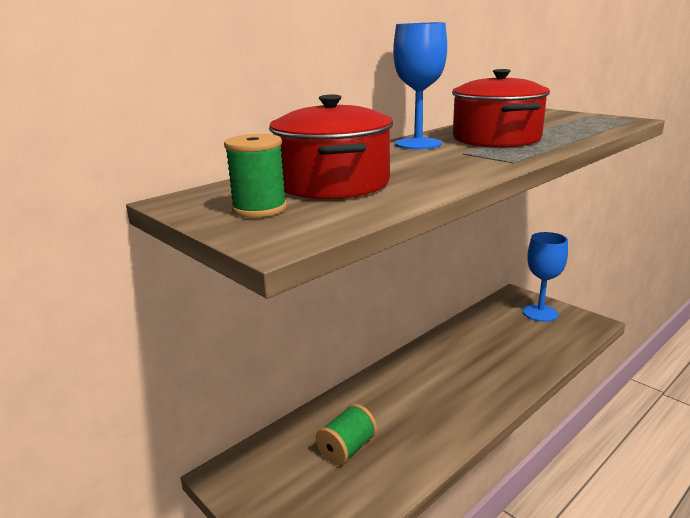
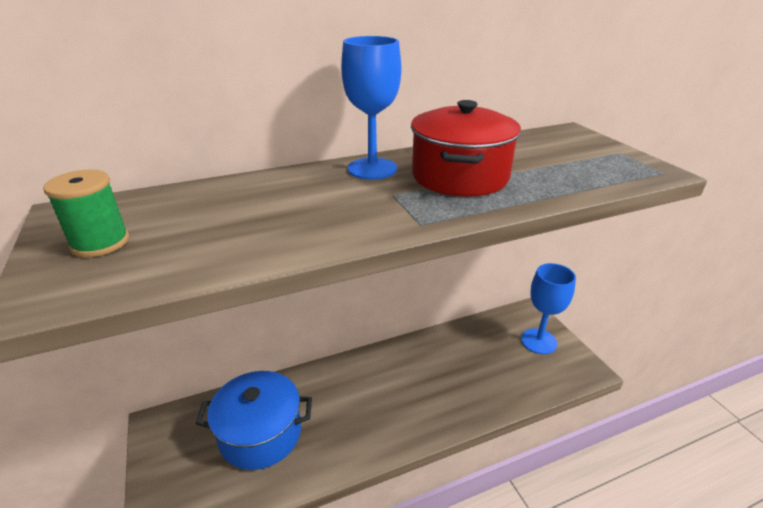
camera: 20 degrees right, 10 degrees up
(333, 184) = (209, 219): red pot -> none
(347, 448) = (260, 434): green spool -> blue pot

